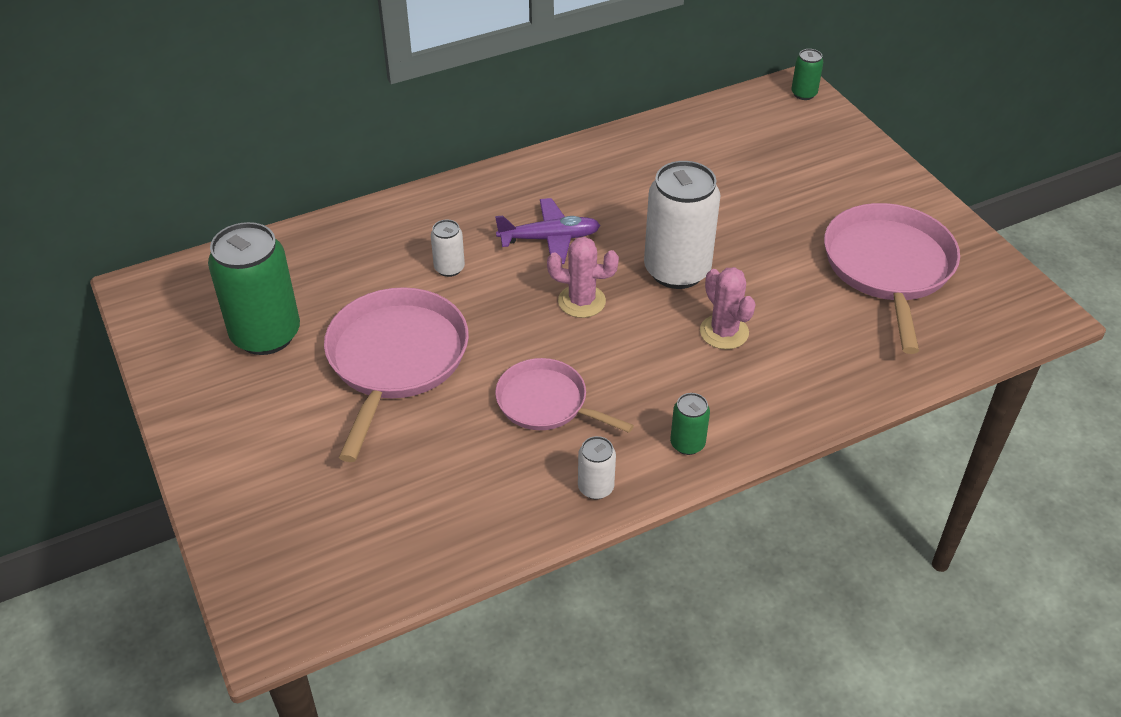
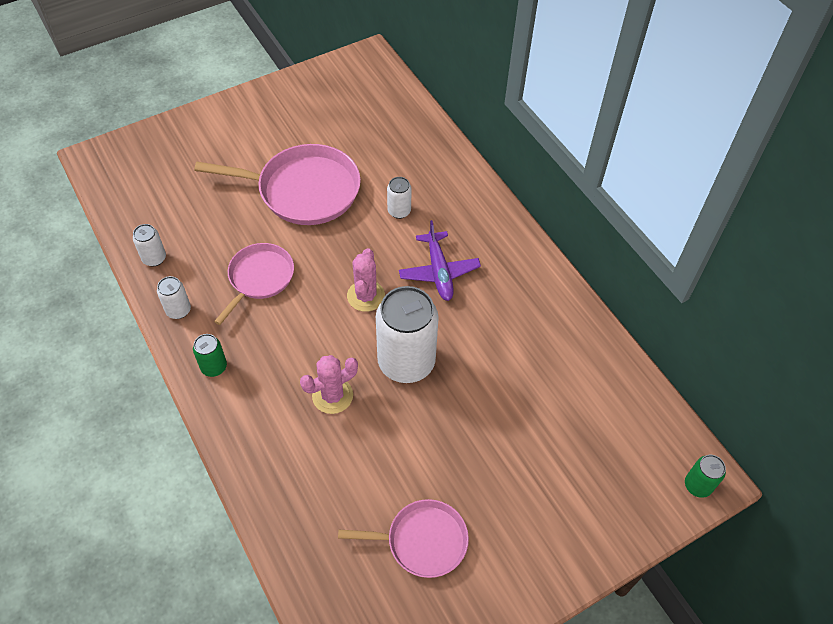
camera: 85 degrees right, 10 degrees up
(266, 334) = (327, 121): green can -> none
(500, 523) = (154, 258): none -> white can
(888, 267) = (422, 541): pink pan -> pink pan, size x0.61

